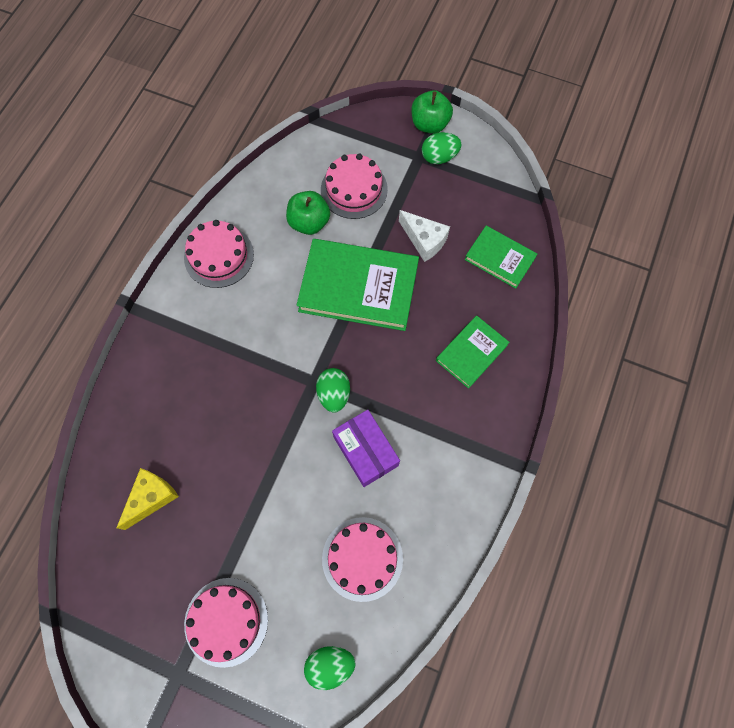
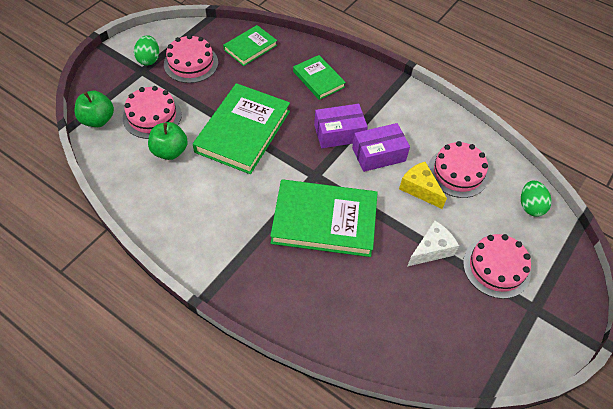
camera: 80 degrees left, 15 degrees down
(151, 498) = (389, 309): yellow cheese -> yellow cheese (419, 189)
(219, 256) = (174, 222): pink cake -> pink cake (191, 63)
(252, 406) = (324, 221): none -> green book
(334, 394) = (328, 164): green egg -> none
(387, 396) = (339, 133): none -> purple box
(424, 240) = (218, 84): white cheese -> white cheese (431, 250)
(429, 124) = (115, 58): green apple -> green apple (98, 120)

